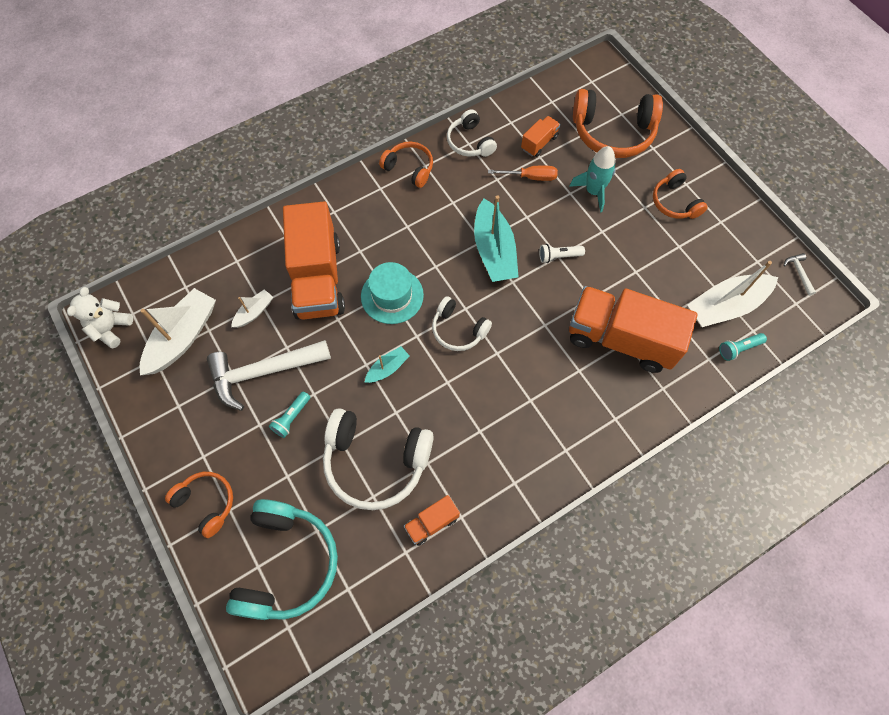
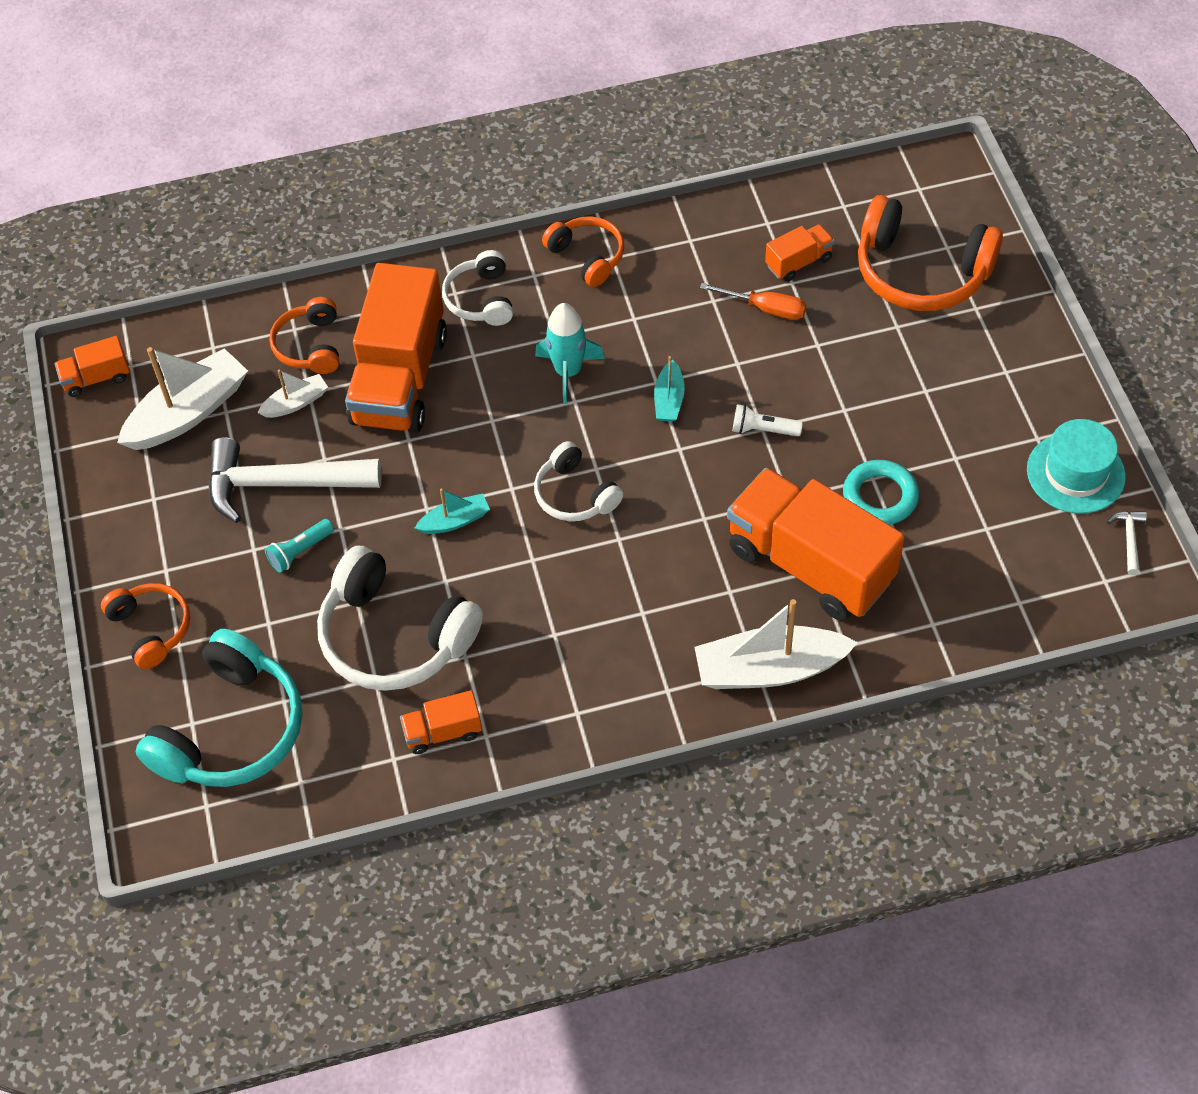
camera: 20 degrees right, 10 degrees down
(111, 328) = (96, 378): white teddy bear -> orange truck
(392, 296) = (496, 426): turquoise hat -> turquoise hat (1075, 473)
(469, 142) = (692, 239): white headphones -> white headphones (480, 299)
(494, 251) = (669, 399): turquoise boat -> turquoise boat, size x0.50
(593, 191) = (854, 350): turquoise rocket -> turquoise rocket (568, 372)
(645, 282) = (880, 496): none -> turquoise ring
(674, 202) = (975, 394): orange headphones -> orange headphones (310, 346)
(725, 306) = (991, 558): white boat -> white boat (769, 669)
(738, 349) = (984, 621): turquoise flashlight -> none

